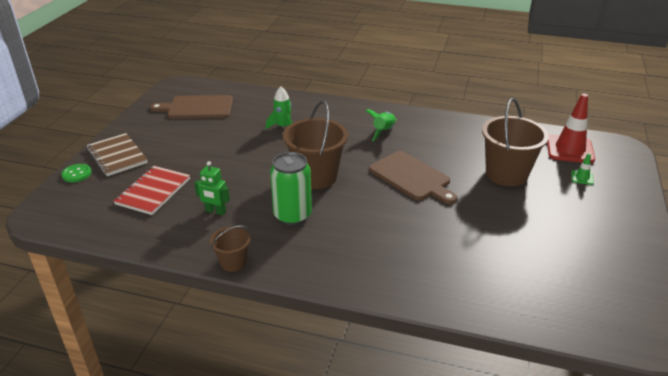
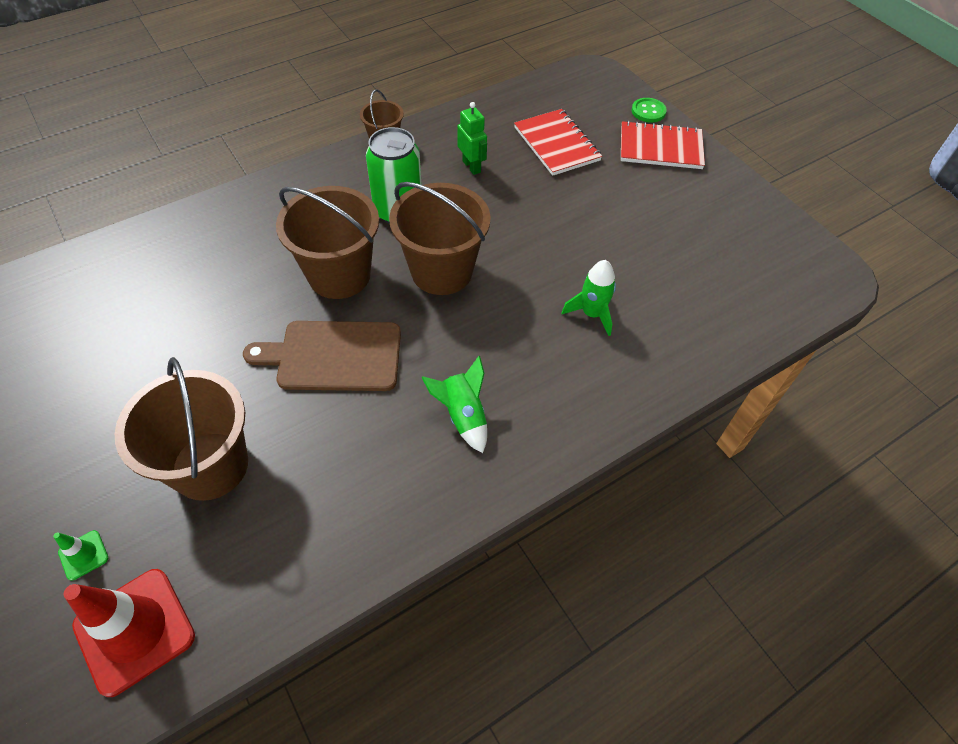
camera: 130 degrees right, 20 degrees up
(117, 156) = (660, 147): brown notebook -> red notebook
(197, 107) = (733, 260): brown cutting board -> none
(215, 211) = (472, 166): green robot -> green robot turned 90 degrees clockwise
(367, 206) = (339, 275): none -> brown bucket

